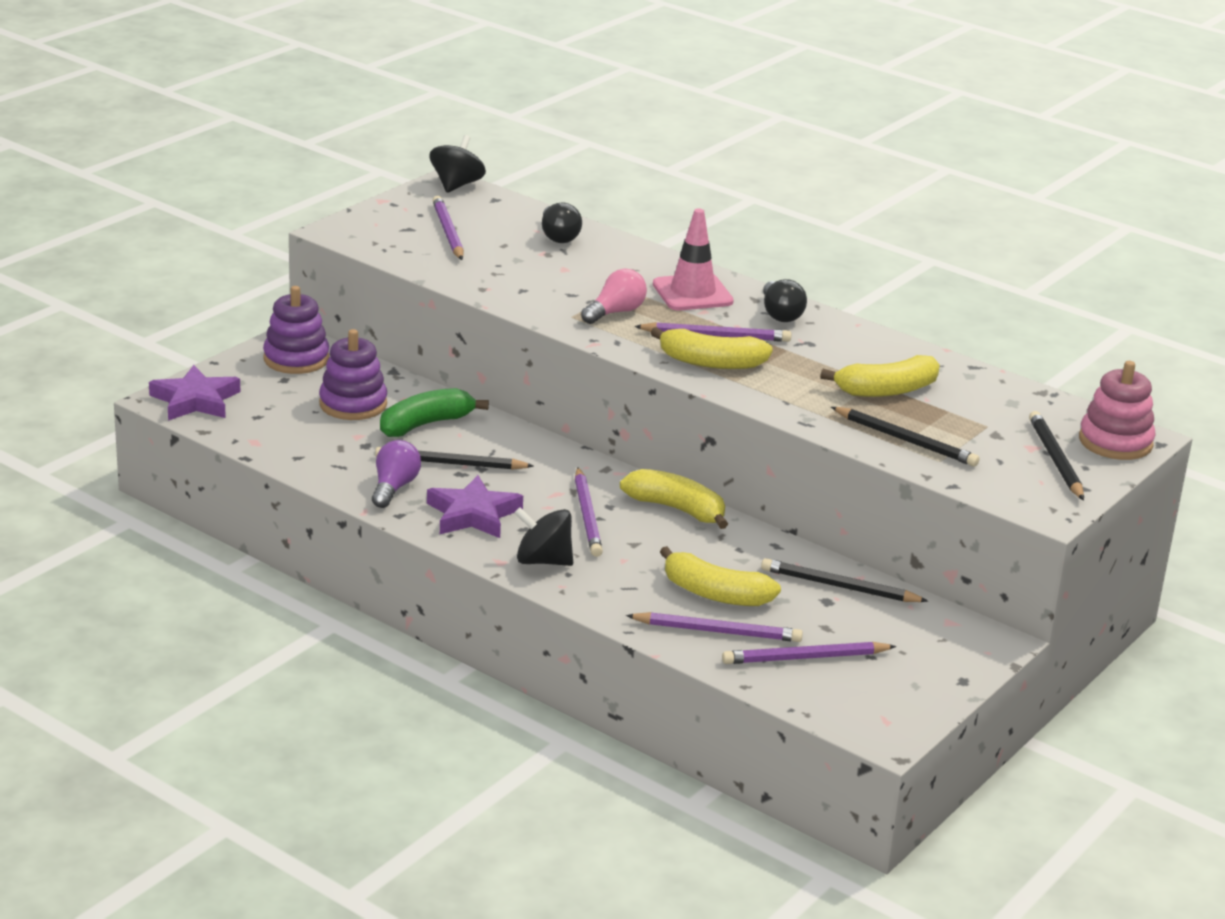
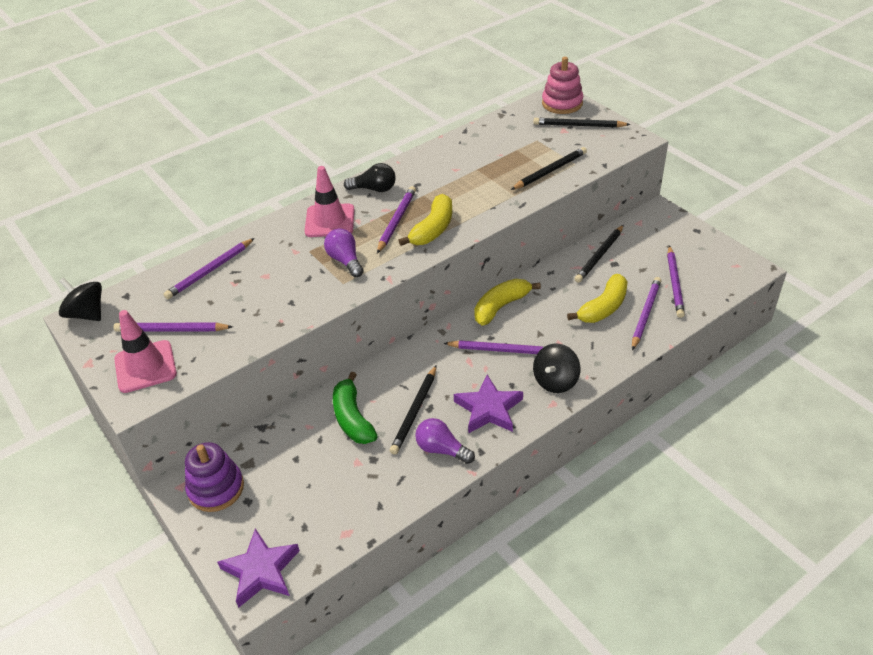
camera: 70 degrees left, 15 degrees up
(353, 404) = (306, 459): purple stacking toy -> none
(386, 228) = (145, 366): none -> pink traffic cone
(558, 236) = (210, 271): black light bulb -> purple pencil
(615, 312) = (345, 260): pink light bulb -> purple light bulb
(886, 390) = (487, 166): yellow banana -> none

